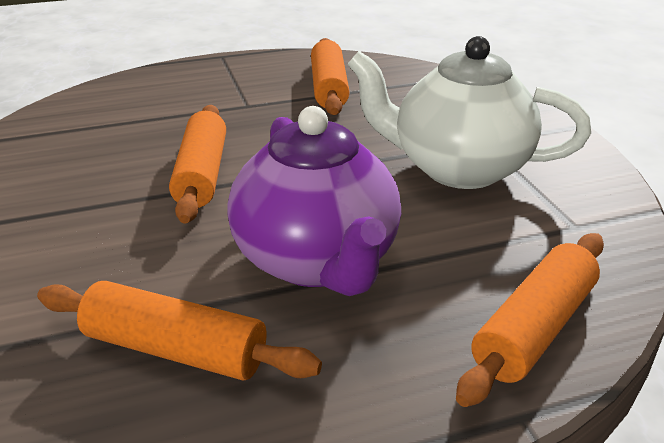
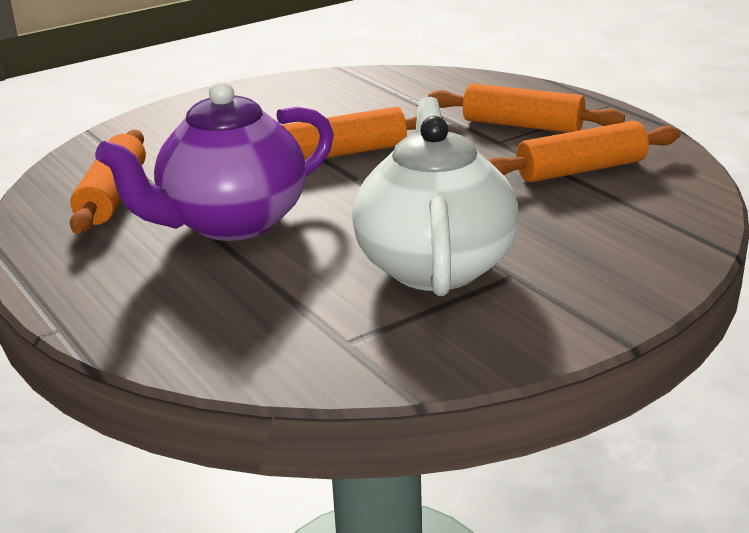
camera: 75 degrees right, 5 degrees down
(534, 328) = (165, 327): orange rolling pin -> orange rolling pin (523, 125)

